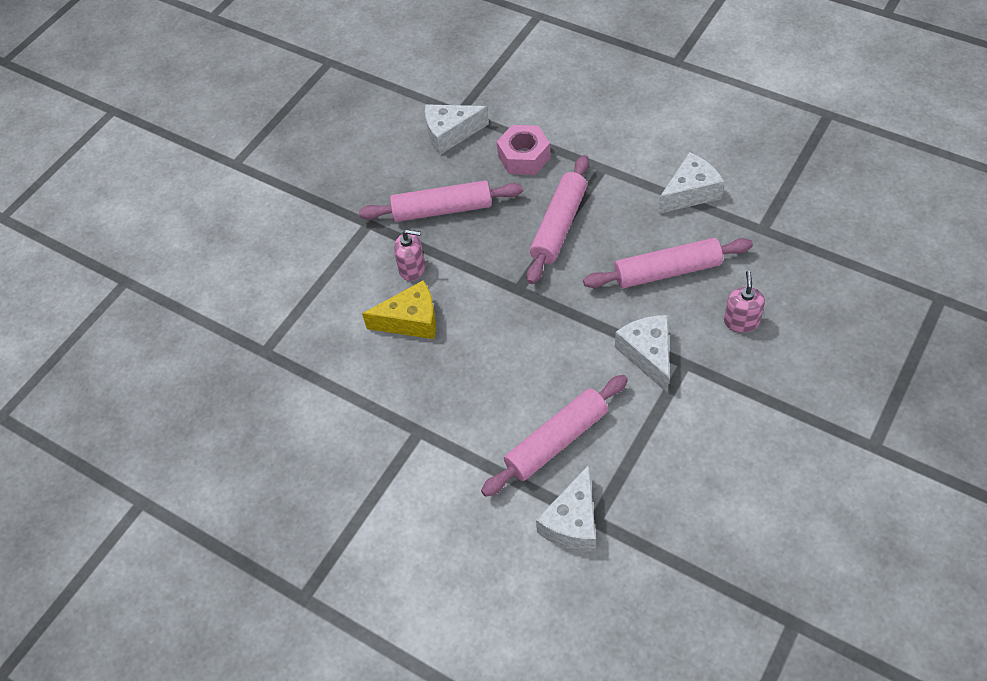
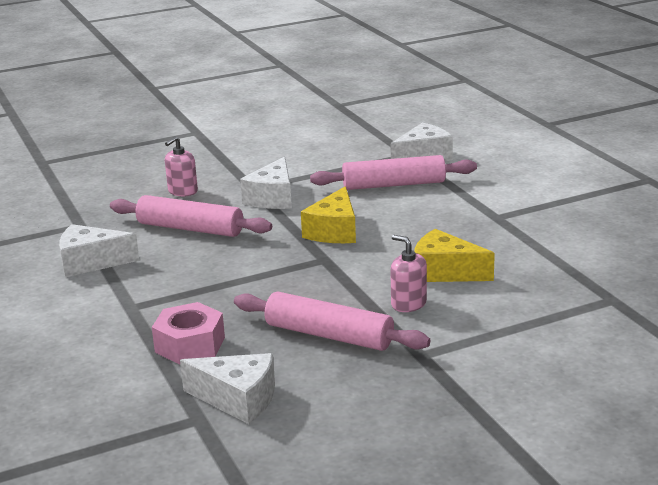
camera: 150 degrees left, 30 degrees down
(544, 331) = (334, 231): none -> yellow cheese
(559, 226) = (233, 283): pink rolling pin -> none

